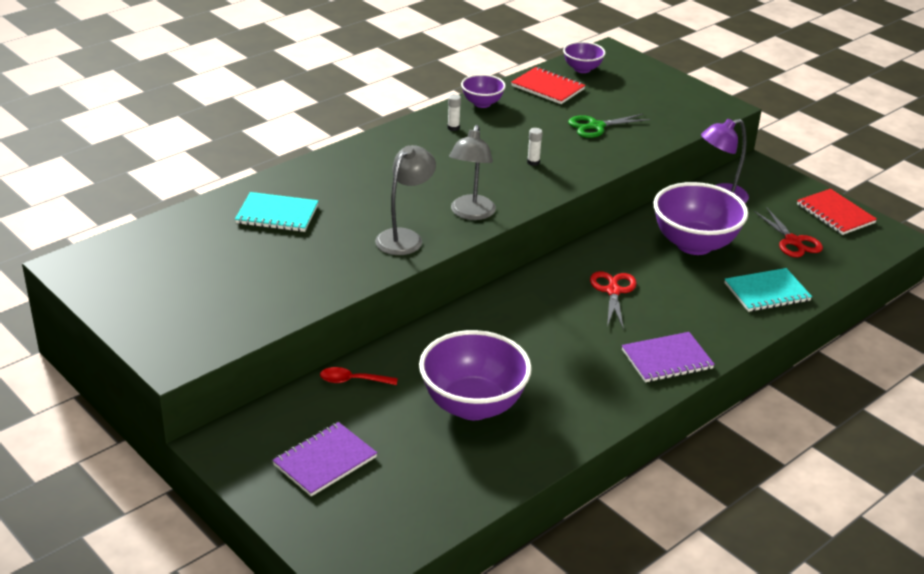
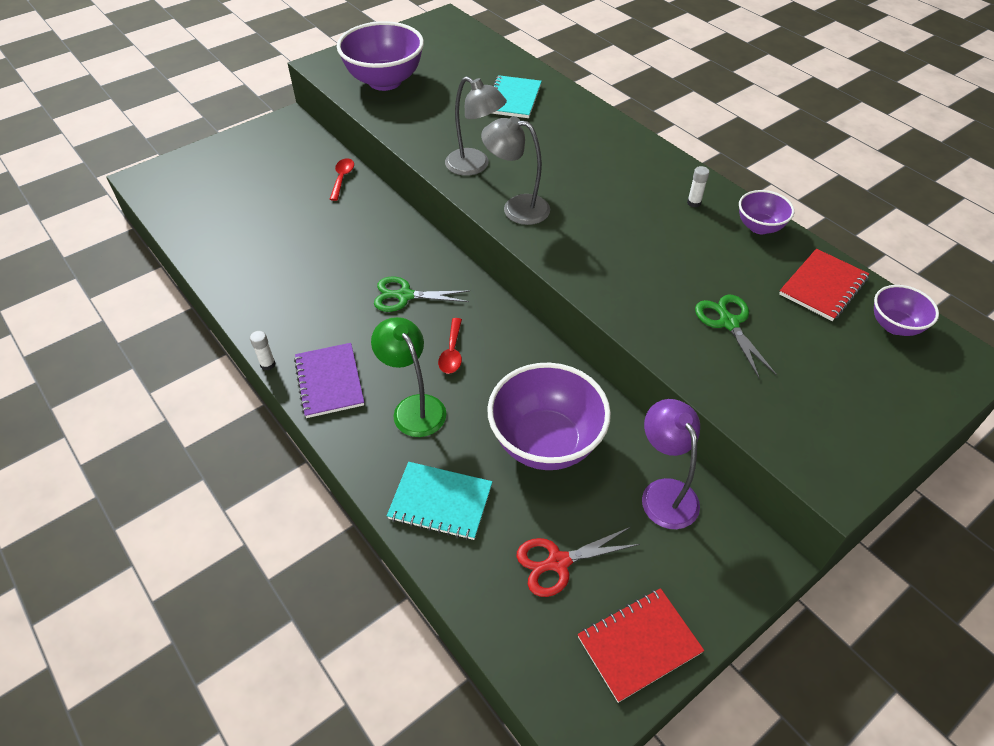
camera: 95 degrees right, 15 degrees up
(325, 461) = (254, 166): purple notebook -> none
(473, 405) = (295, 242): purple bowl -> purple bowl (385, 81)
(533, 162) = (627, 259): white glue stick -> white glue stick (268, 364)
(546, 322) = (405, 296): none -> green scissors
(613, 291) = (452, 352): red scissors -> red spoon
(681, 309) = (414, 407): none -> green lamp
(767, 292) = (440, 502): turquoise notebook -> turquoise notebook turned 60 degrees counterclockwise

